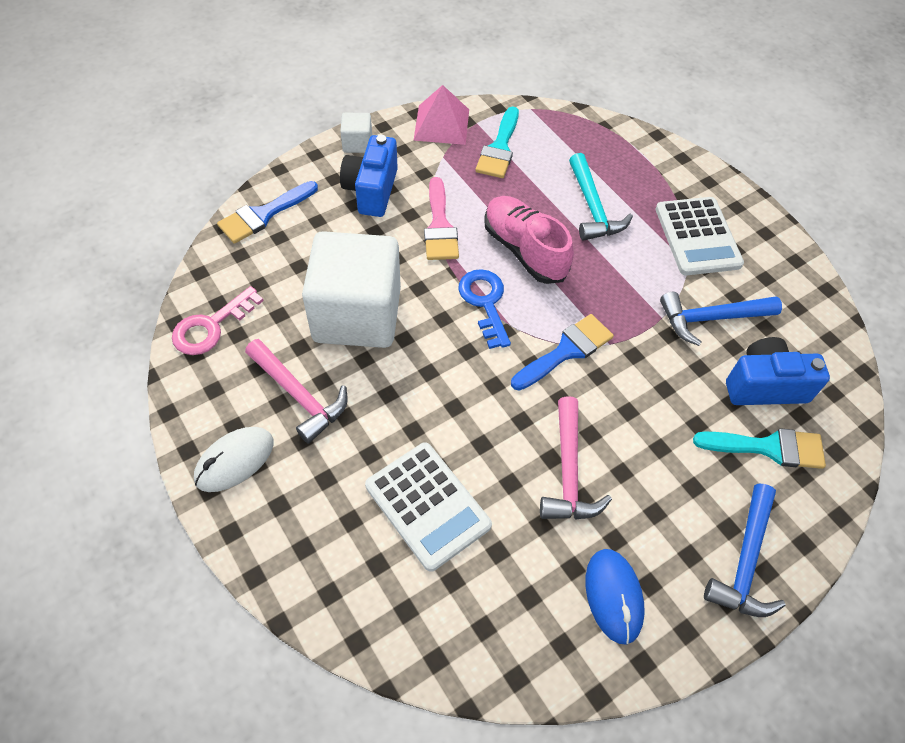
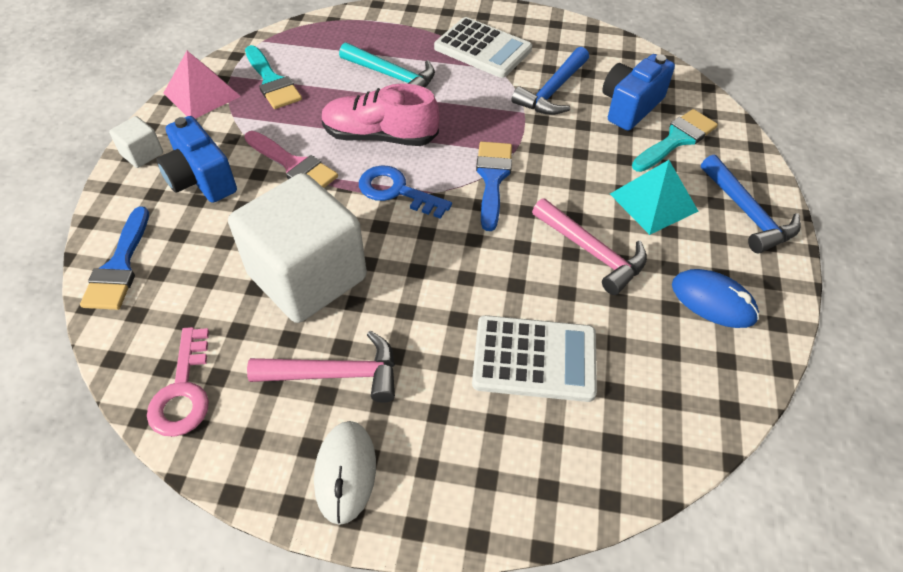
camera: 45 degrees left, 5 degrees down
(672, 479) = (653, 202): none -> turquoise pyramid

